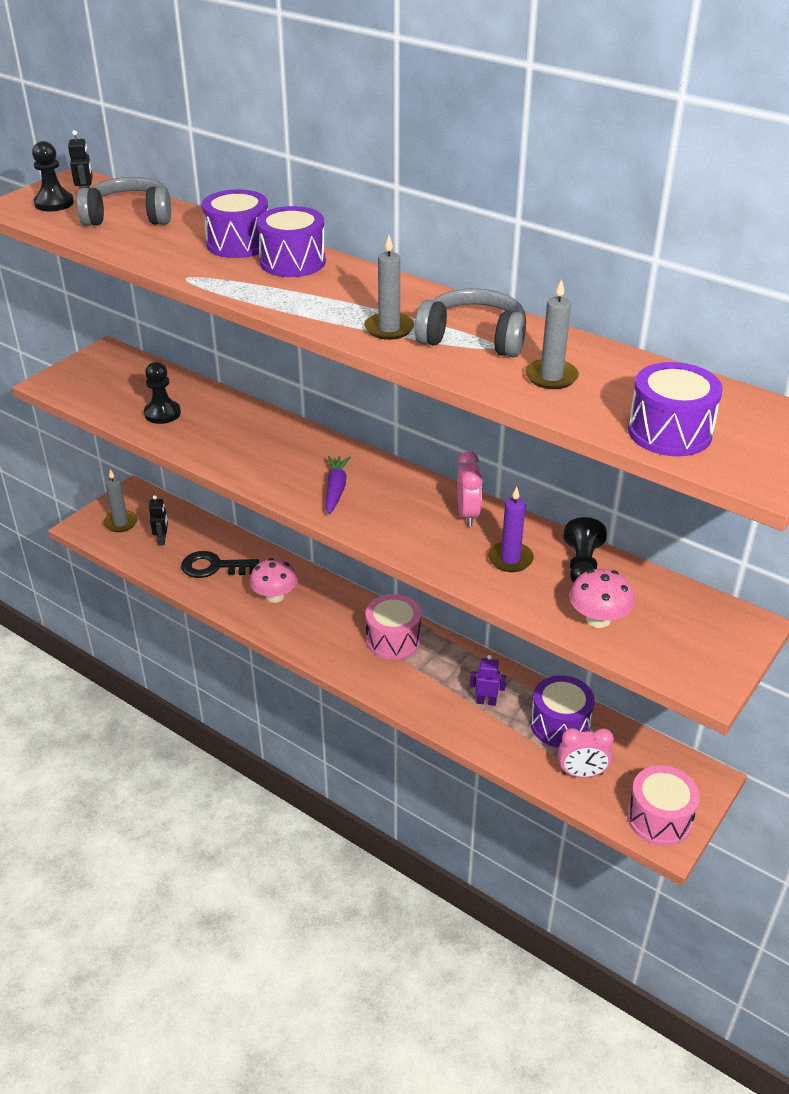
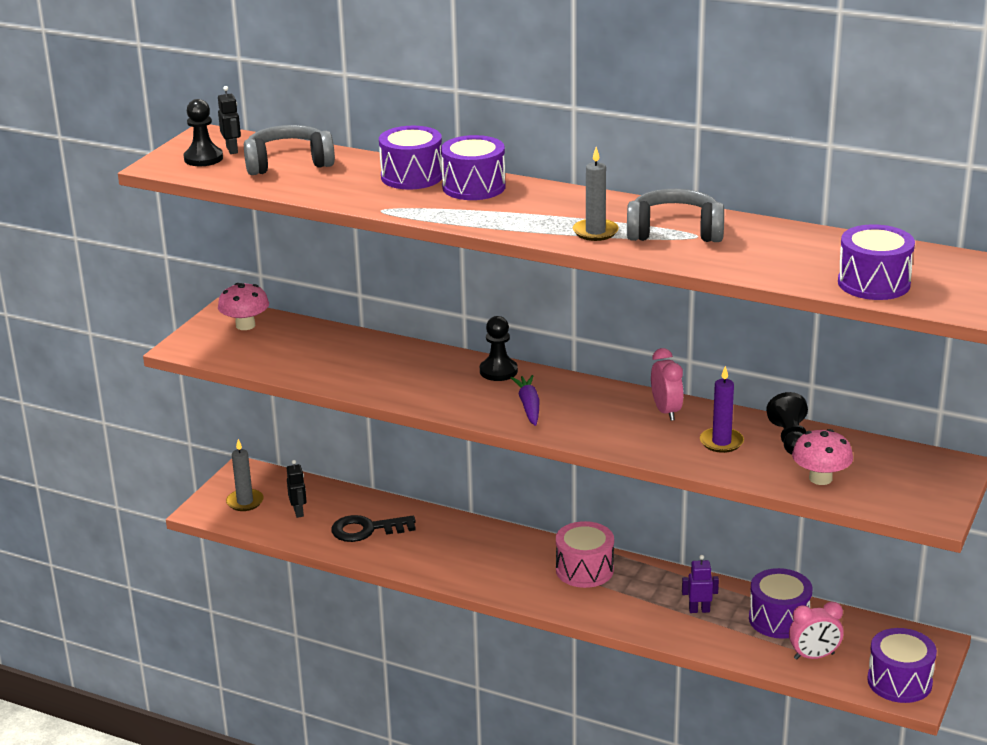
camera: 10 degrees left, 10 degrees down
(162, 413) = (318, 361): black pawn -> black pawn (498, 371)
(275, 596) = (444, 548): pink mushroom -> pink mushroom (245, 325)
(551, 377) = (757, 254): grey candle -> none
(659, 818) = (899, 682): pink drum -> purple drum

